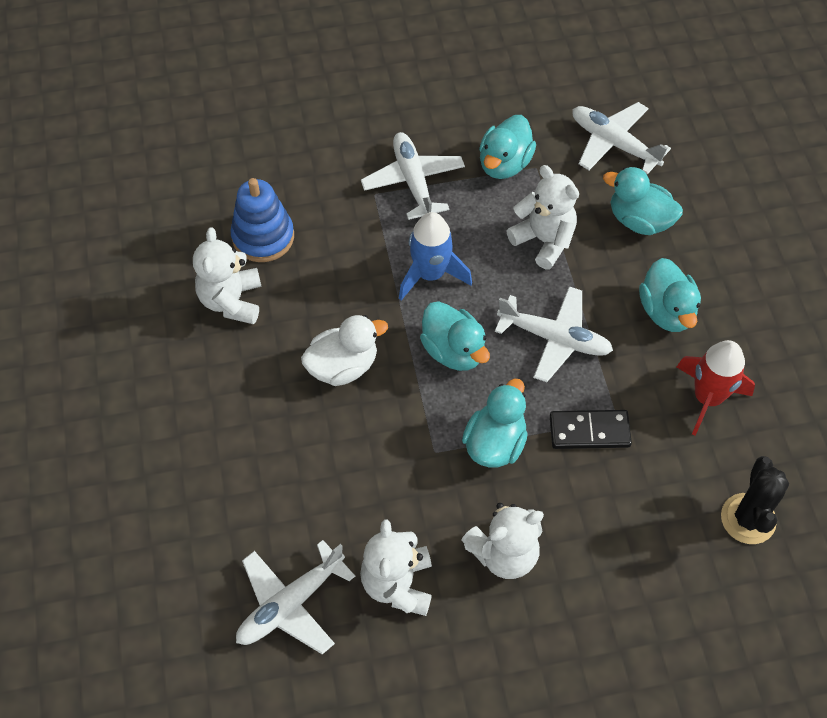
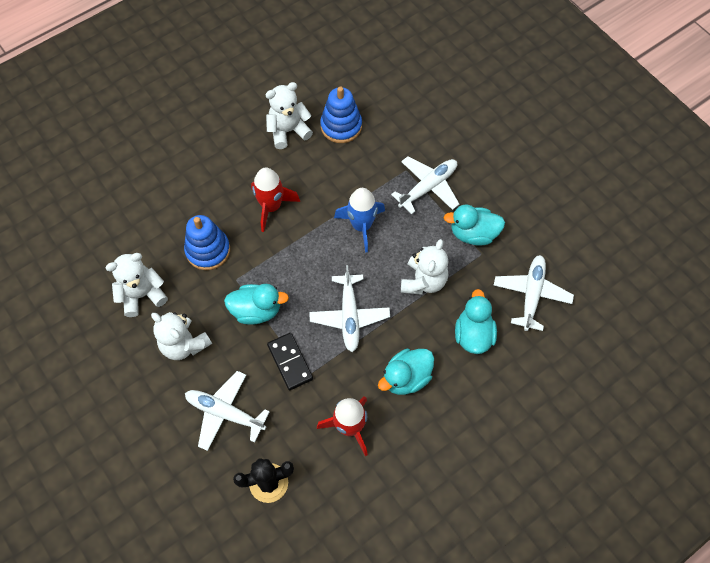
camera: 65 degrees right, 5 degrees up
(290, 604) = (109, 246): white plane -> white plane (225, 413)
(343, 366) = (271, 207): white duck -> red rocket
(370, 471) = (208, 250): none -> blue stacking toy
(453, 351) = (311, 261): turquoise duck -> none

